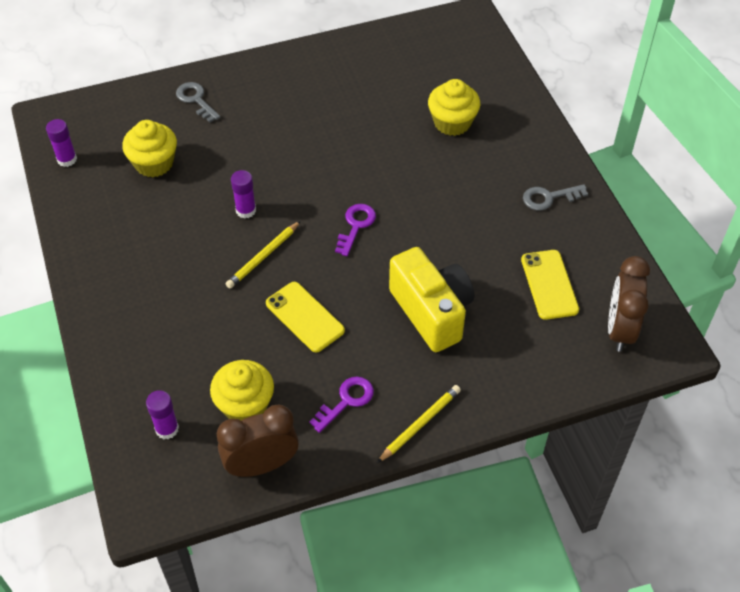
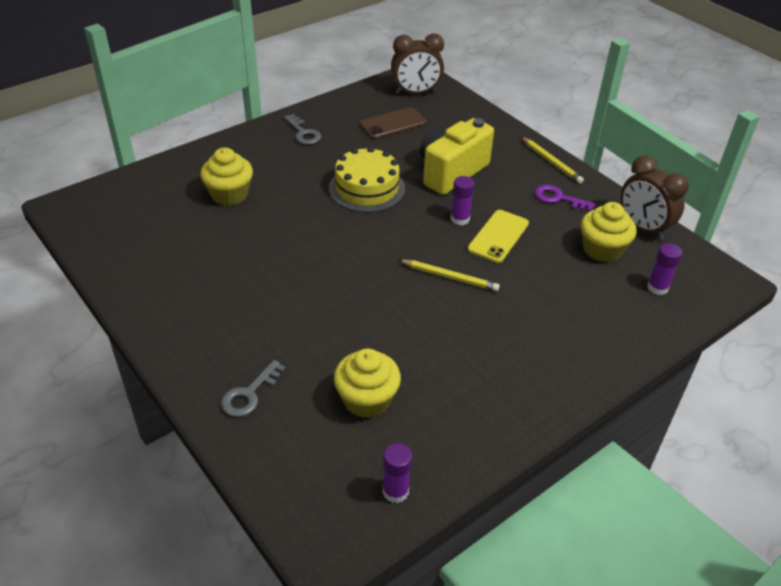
camera: 110 degrees left, 10 degrees down
(246, 210) = (400, 304): purple glue stick -> purple glue stick (460, 219)
(356, 226) = (383, 228): purple key -> none
(420, 424) = (551, 162): yellow pencil -> yellow pencil turned 150 degrees counterclockwise
(427, 228) = (367, 188): none -> yellow cake
(549, 284) = (393, 123): yellow phone -> brown phone

